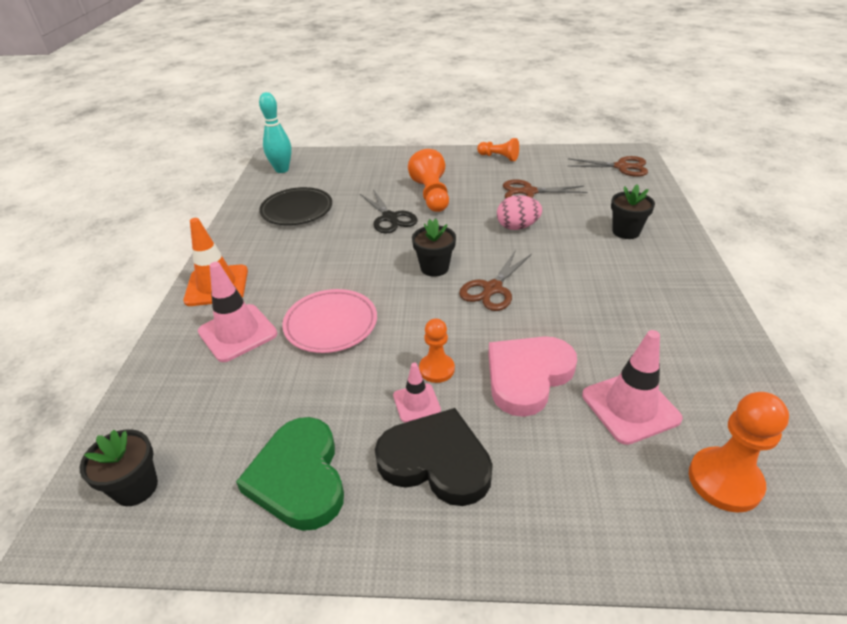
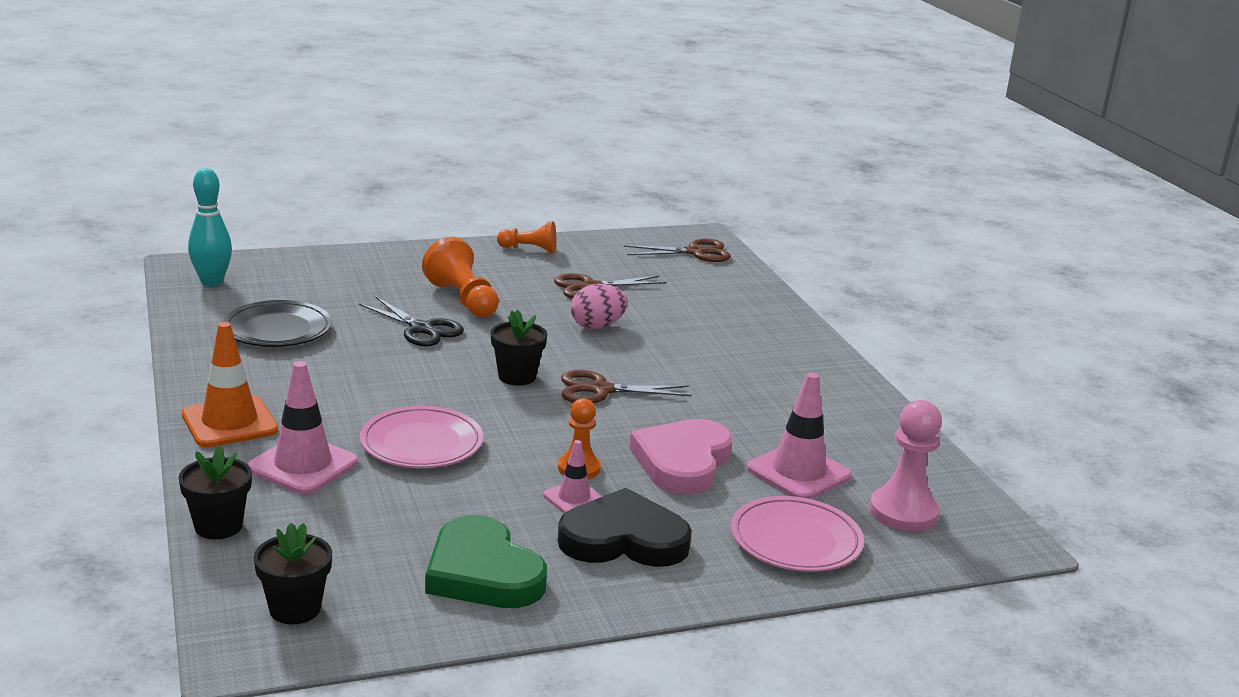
camera: 25 degrees left, 15 degrees down
(492, 289) = (601, 390): brown scissors -> brown scissors turned 75 degrees clockwise
(597, 498) = (795, 541): none -> pink plate
(626, 231) = (730, 321): black flower pot -> black flower pot (218, 526)
(724, 481) = (903, 512): orange pawn -> pink pawn

